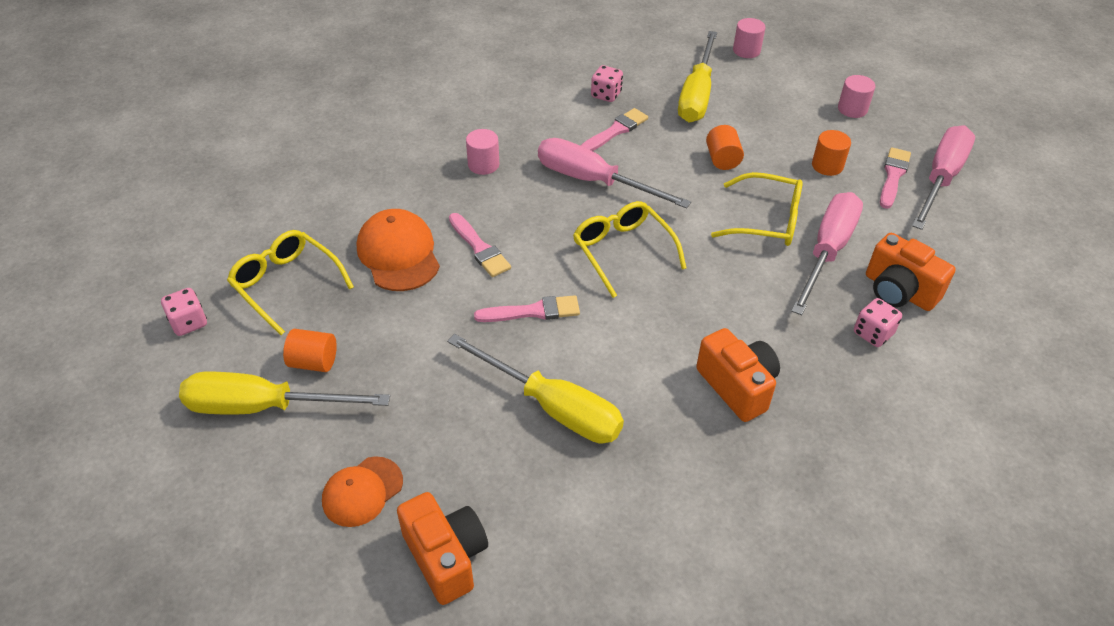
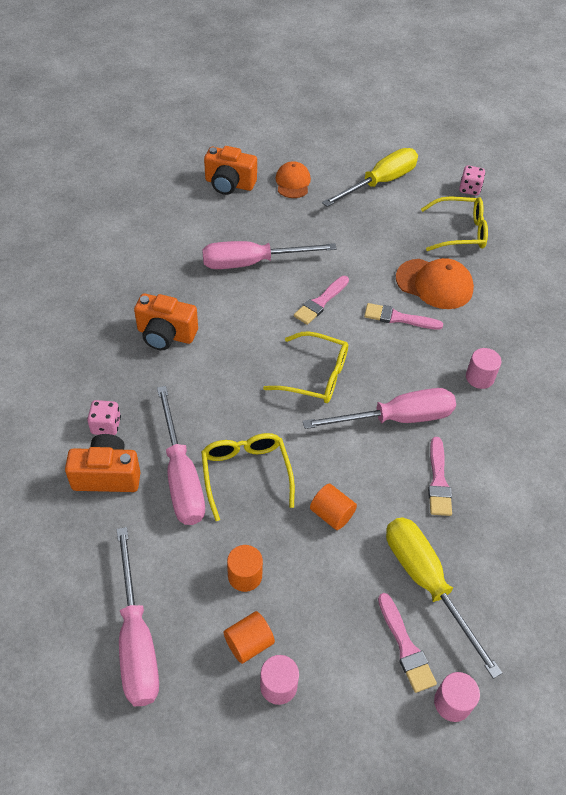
camera: 135 degrees right, 5 degrees up
(313, 362) = (389, 210): orange cylinder -> orange cylinder (249, 643)
(552, 407) = (252, 263): yellow screwdriver -> pink screwdriver
(606, 95) = (492, 518): pink dice -> none
(767, 220) = (246, 474): yellow glasses -> yellow glasses turned 105 degrees clockwise
(893, 176) = (181, 608): pink brush -> pink brush (405, 647)

